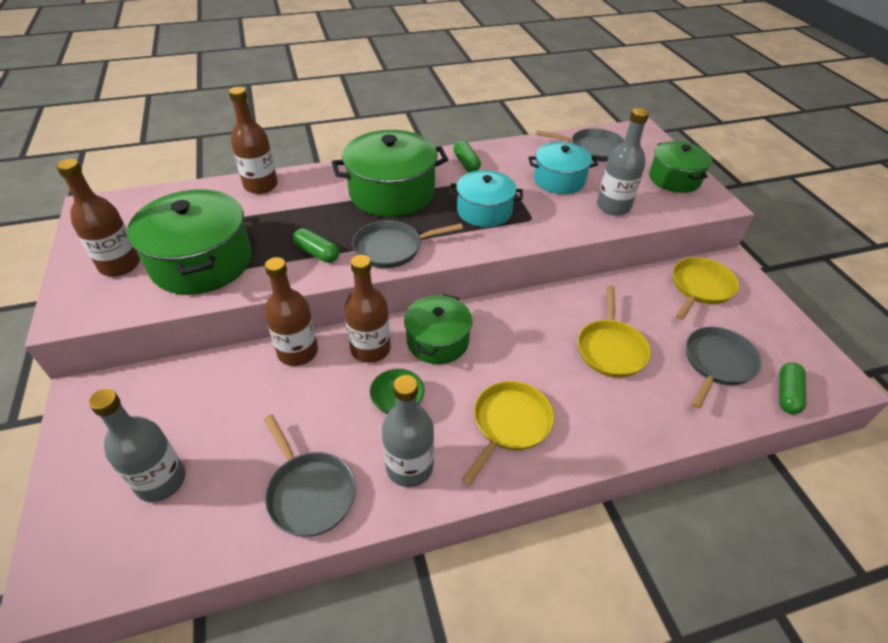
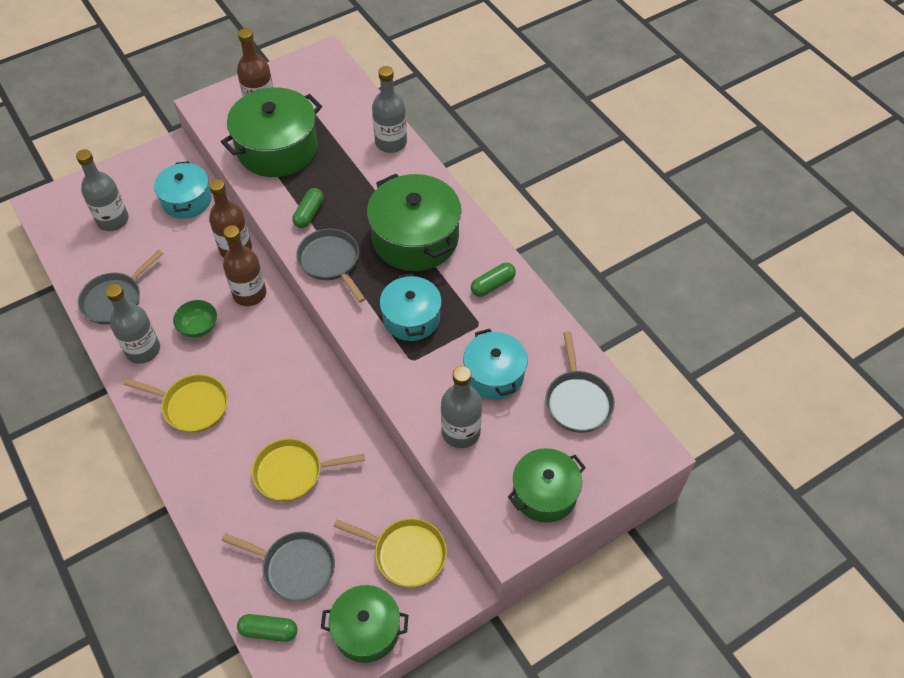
camera: 75 degrees right, 10 degrees up
(187, 389) = (187, 200): none -> turquoise pot
(261, 185) = (391, 143): brown bottle -> grey bottle
(437, 341) = (270, 337): green pot -> green pot (366, 630)

